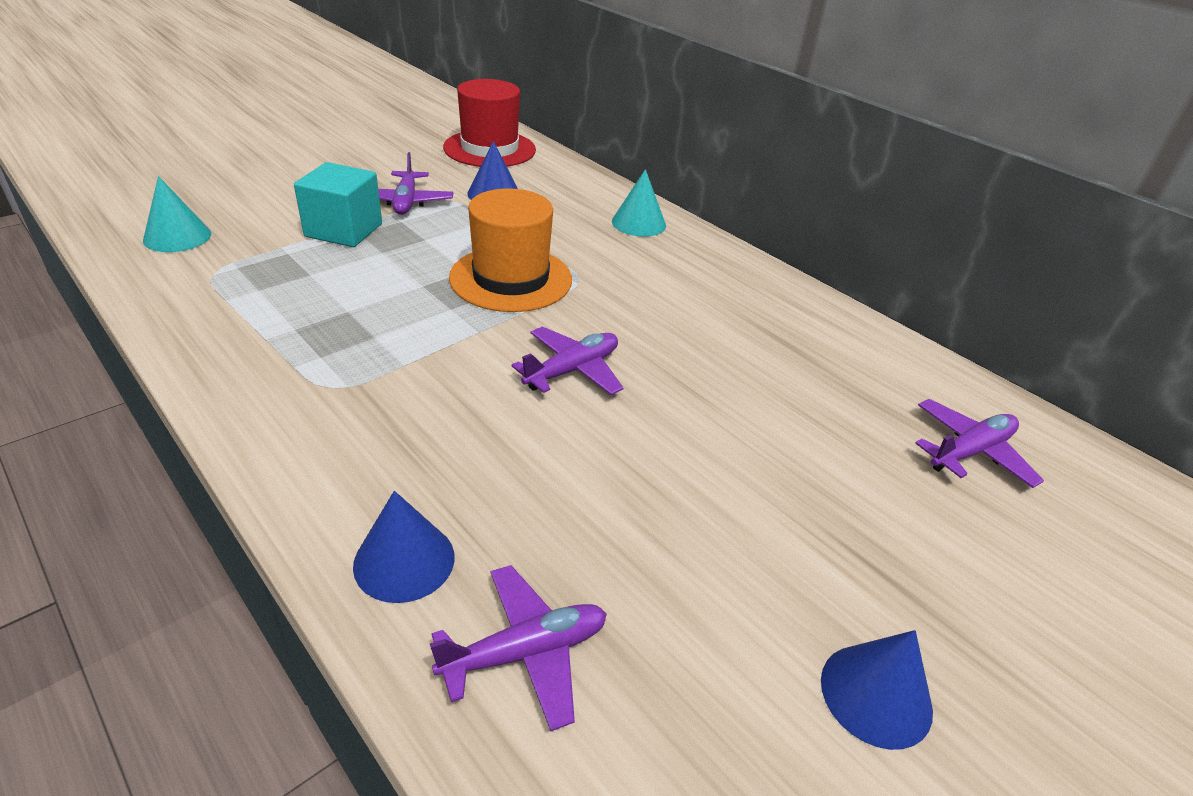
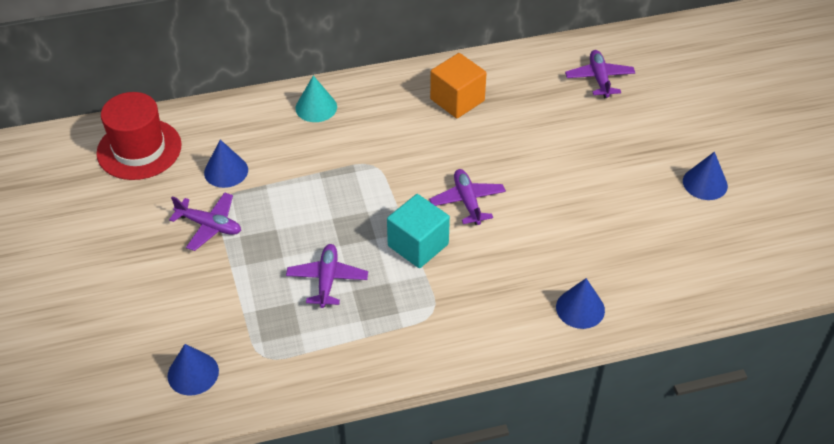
camera: 60 degrees left, 10 degrees up
(177, 237) = (193, 373): turquoise cone -> blue cone
(344, 230) = (237, 272): turquoise cube -> turquoise cube (418, 245)
(511, 278) = (354, 198): orange hat -> none
(525, 653) = (646, 280): purple plane -> purple plane (327, 280)
(759, 318) = (457, 100): none -> orange cube

